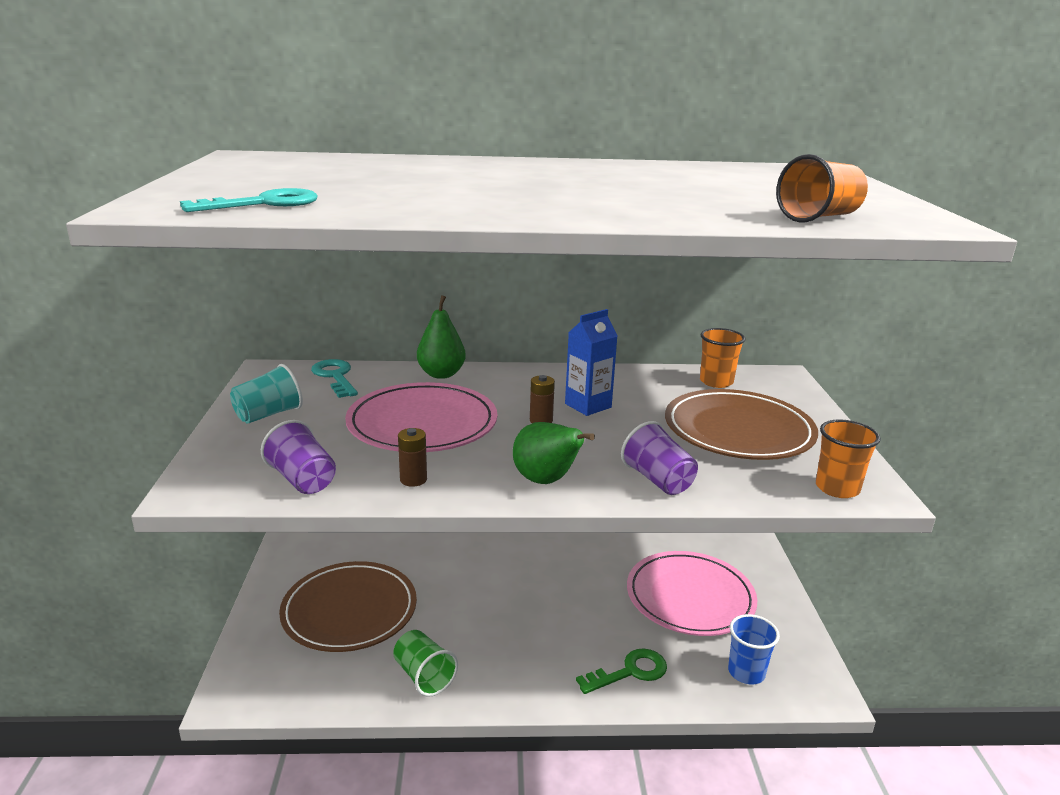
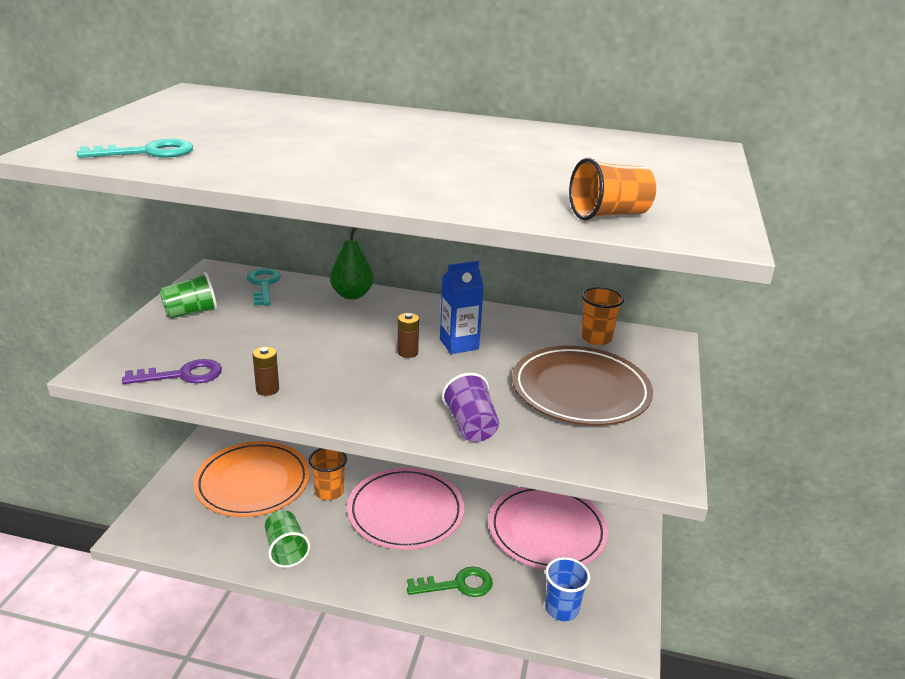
camera: 15 degrees right, 5 degrees up
(268, 414) = (191, 312): turquoise cup -> green cup
(302, 480) = (183, 375): purple cup -> purple key
(349, 610) = (253, 483): brown plate -> orange plate
(422, 424) = (306, 340): pink plate -> pink plate (405, 512)
(546, 481) = (374, 409): green pear -> none
(837, 488) = (631, 463): orange cup -> orange cup (329, 492)

